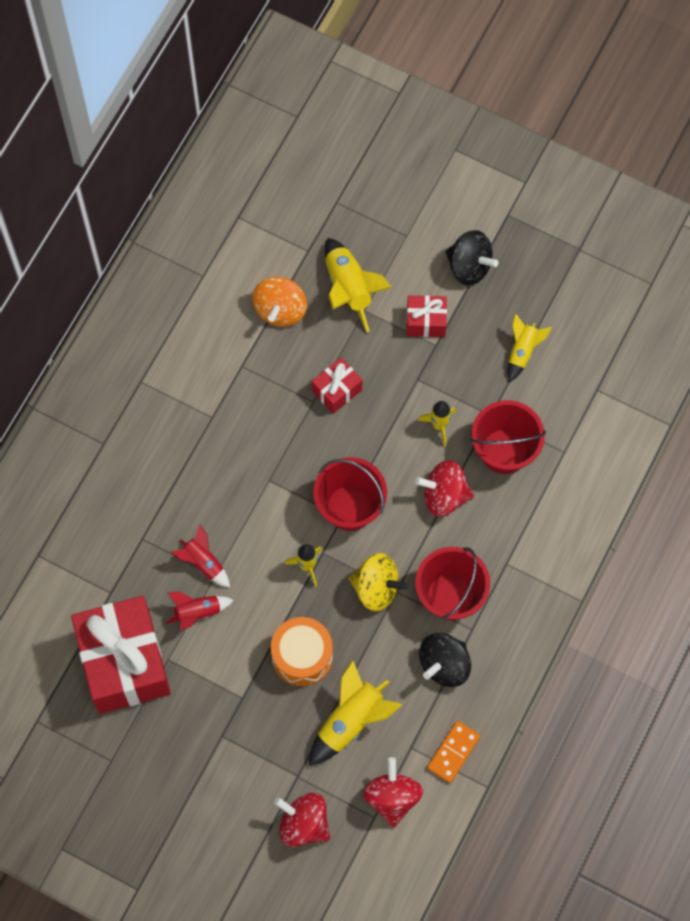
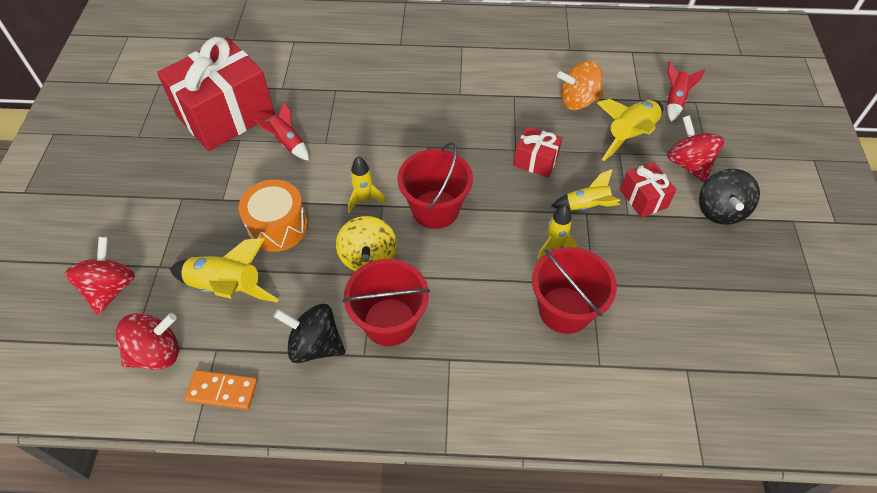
camera: 65 degrees right, 15 degrees down
(203, 563) = (333, 131): red rocket -> red rocket (675, 101)
(444, 495) = (489, 277): red spinning top -> red spinning top (688, 164)
(522, 351) = (675, 285): yellow rocket -> yellow rocket (587, 206)

